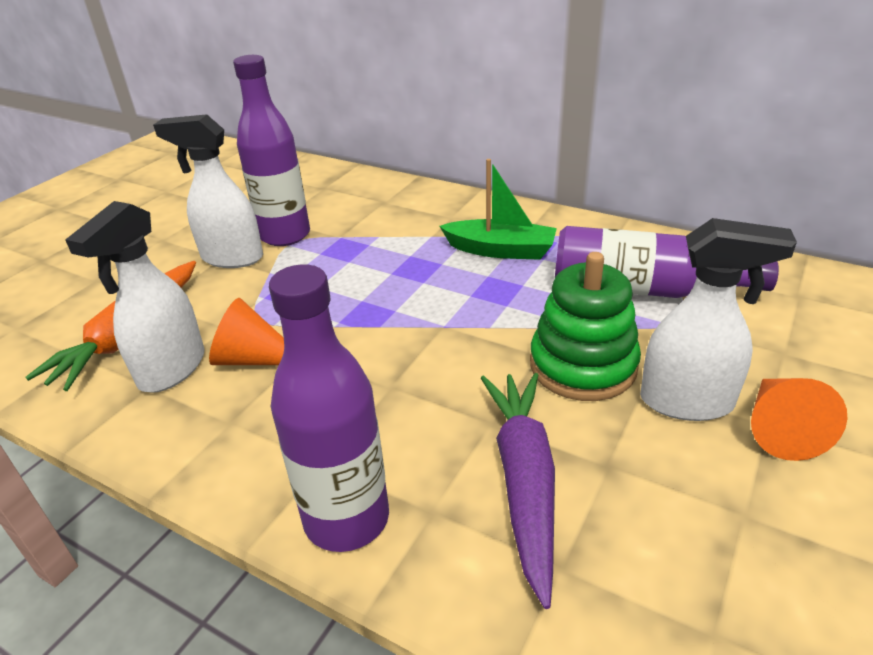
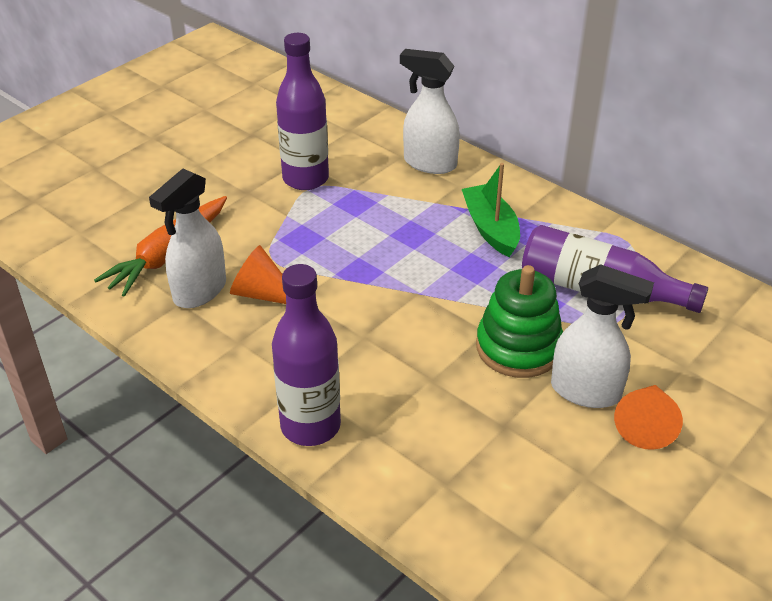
camera: 10 degrees right, 5 degrees up
(231, 258) = (256, 194): white spray bottle -> white spray bottle (429, 163)
(500, 250) = (491, 229): green boat -> green boat turned 135 degrees counterclockwise
(524, 481) = (440, 425): purple carrot -> none

